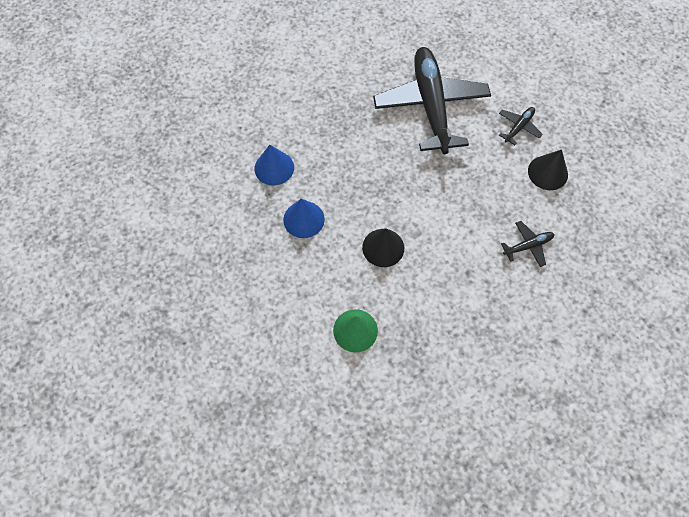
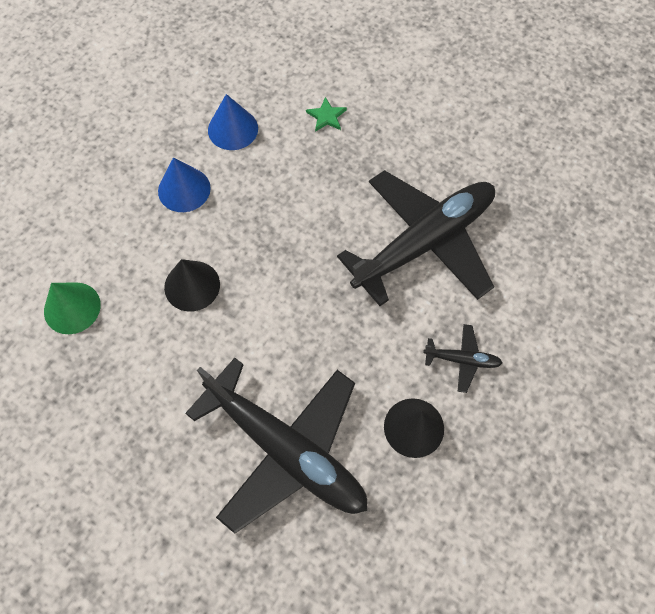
camera: 60 degrees right, 0 degrees up
(302, 110) = (326, 116): none -> green star
(527, 246) = (286, 449): black plane -> black plane, size x2.48

